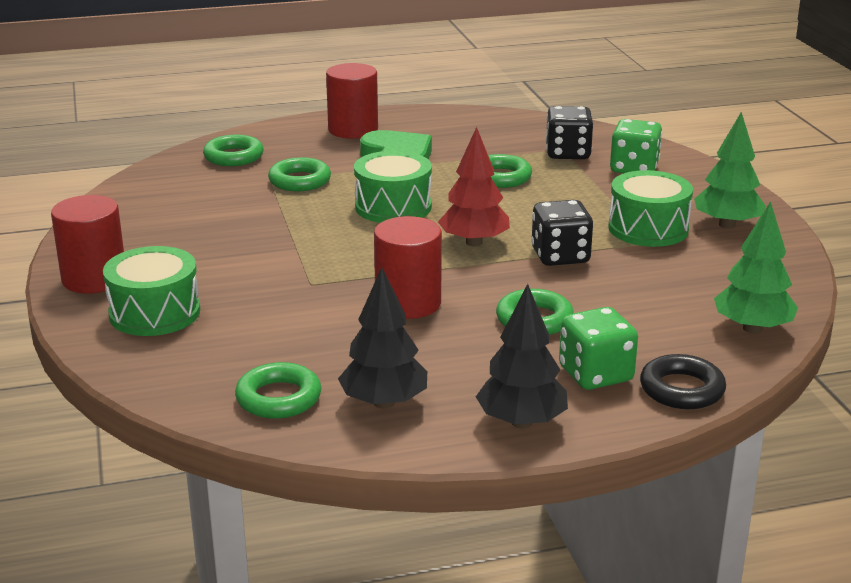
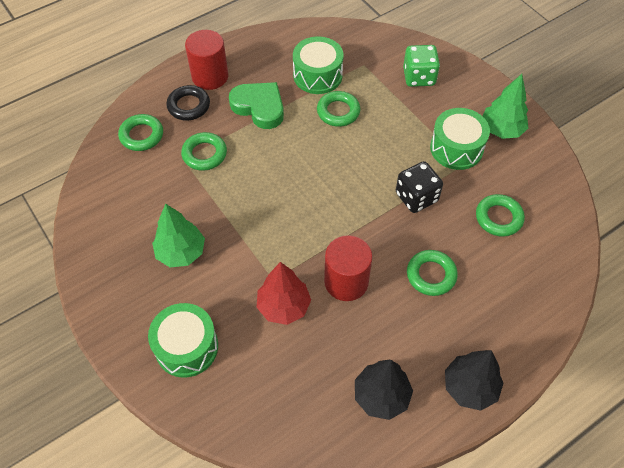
camera: 20 degrees left, 30 degrees up
(94, 279) = (123, 320): red cylinder -> none
(278, 398) = (315, 414): green ring -> green ring (498, 218)
(393, 207) = (284, 169): green drum -> green drum (317, 75)
(474, 242) = (356, 197): red tree -> red tree (284, 306)
(567, 153) = (369, 69): black dice -> none
(595, 374) = (491, 322): green dice -> none
(681, 389) = (545, 321): black ring -> black ring (189, 106)
(752, 328) = (559, 243): green tree -> green tree (181, 252)

